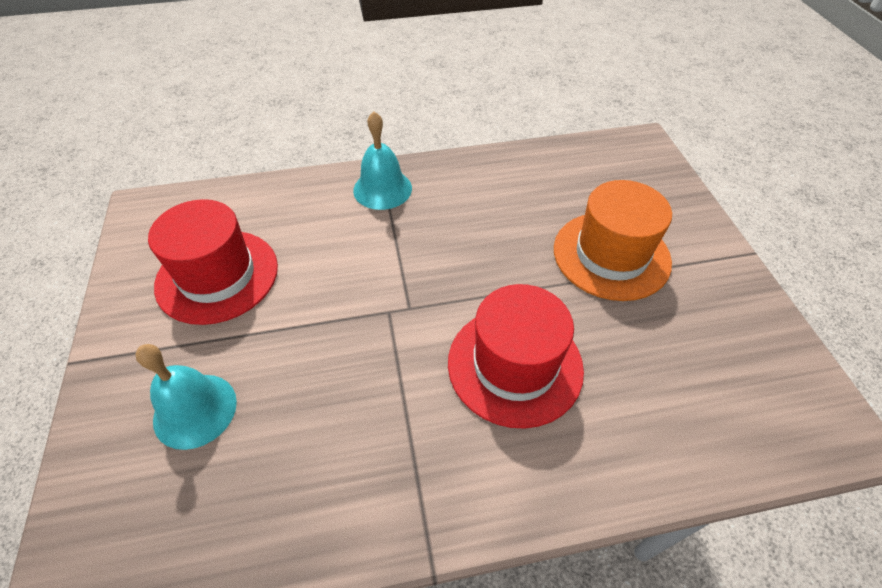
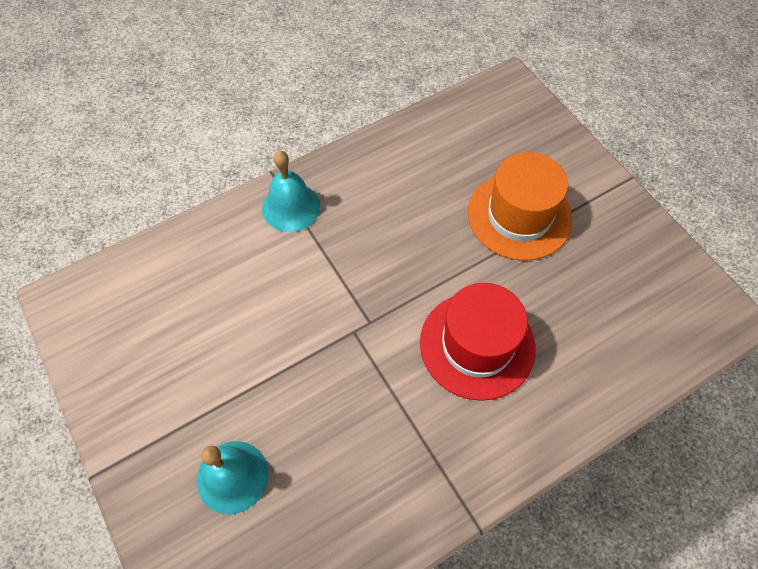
camera: 20 degrees left, 10 degrees up
(217, 276) = (181, 348): red hat -> none

